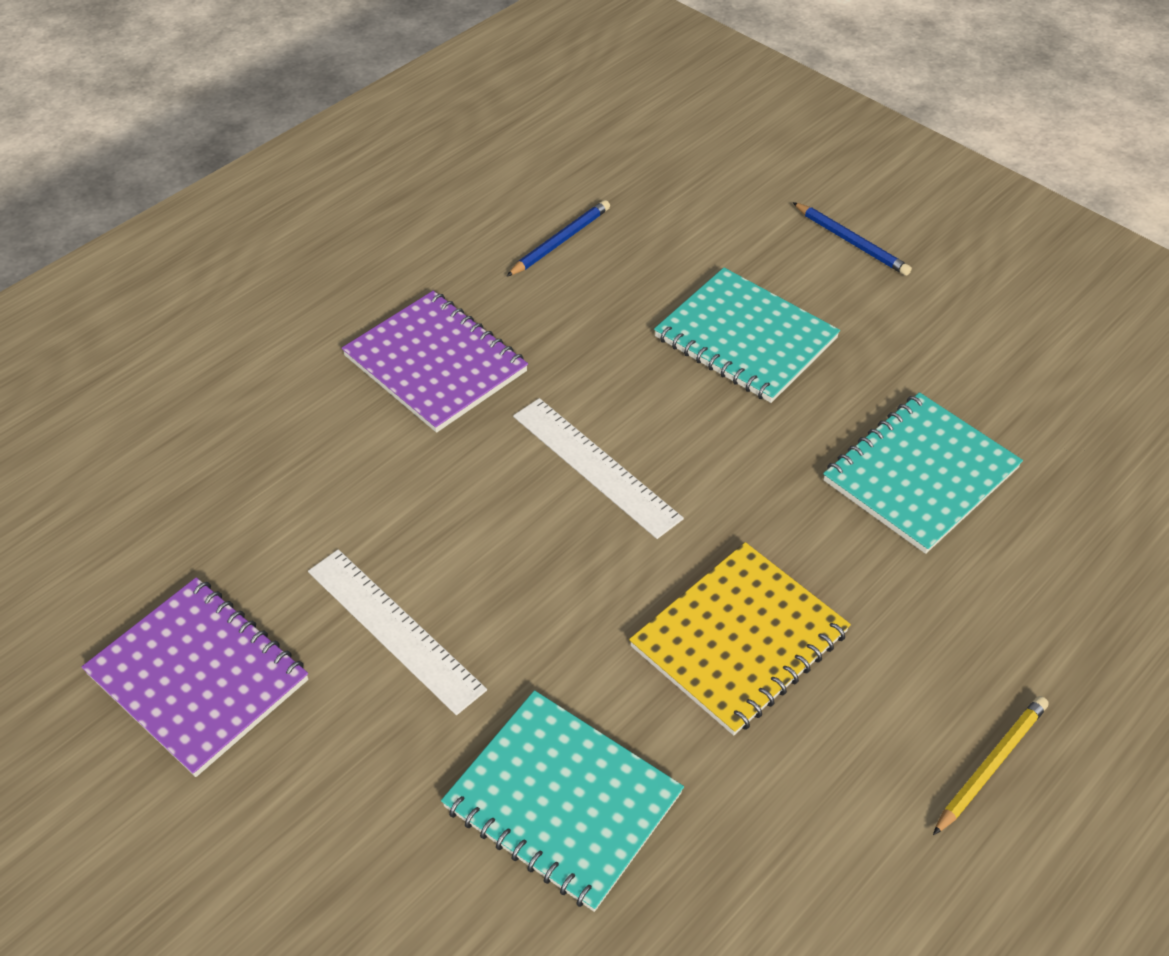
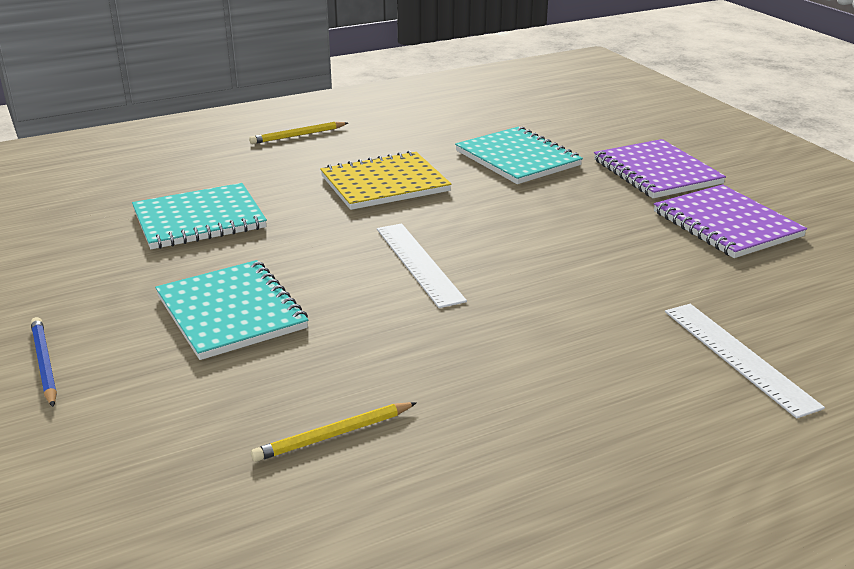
camera: 160 degrees left, 20 degrees down
(394, 629) = (595, 220): white ruler -> white ruler (738, 357)
(435, 364) = (520, 351): purple notebook -> purple notebook (656, 172)
(560, 241) = (333, 435): blue pencil -> yellow pencil

